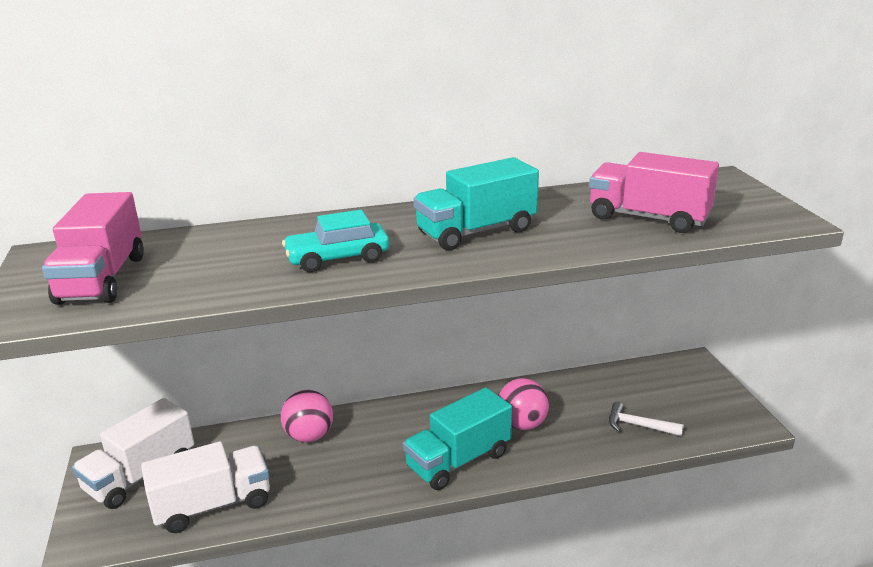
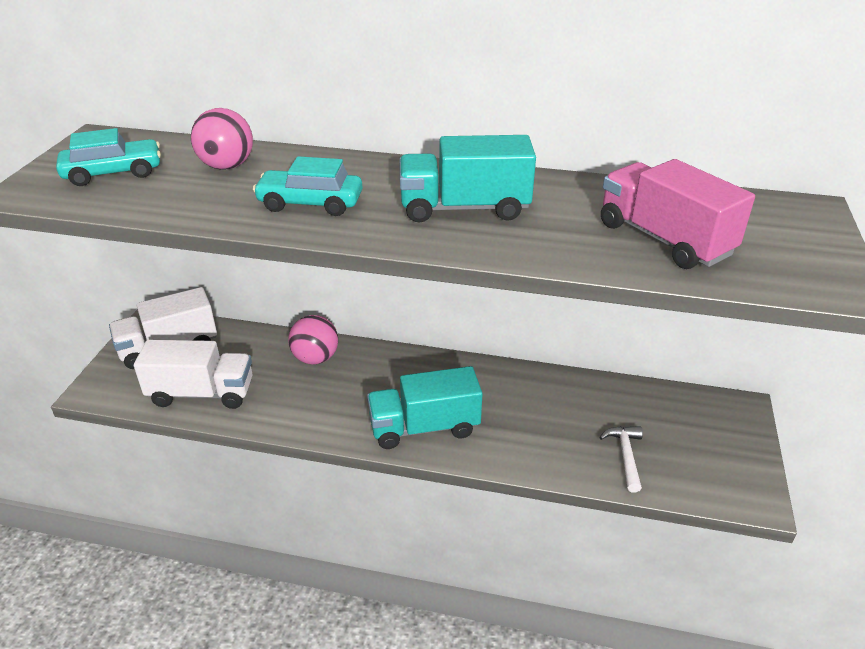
camera: 25 degrees right, 10 degrees up
(102, 279) = (113, 173): pink truck -> turquoise car
(522, 424) = (509, 413): pink ball -> pink ball (227, 166)
(638, 426) = (625, 455): white hammer -> white hammer turned 45 degrees clockwise

